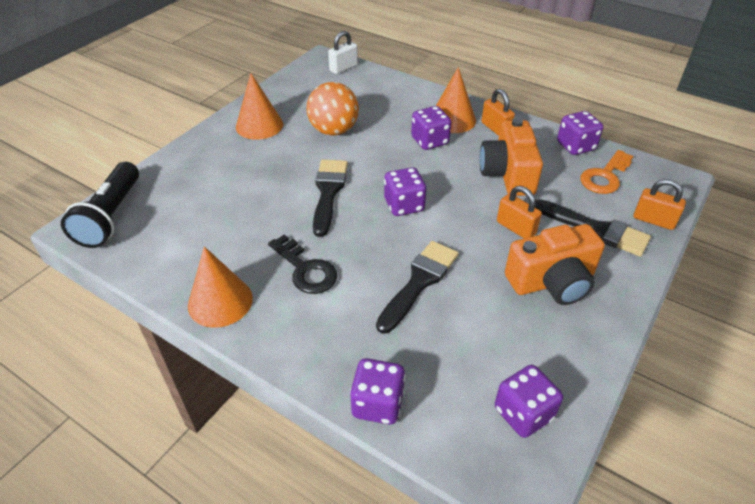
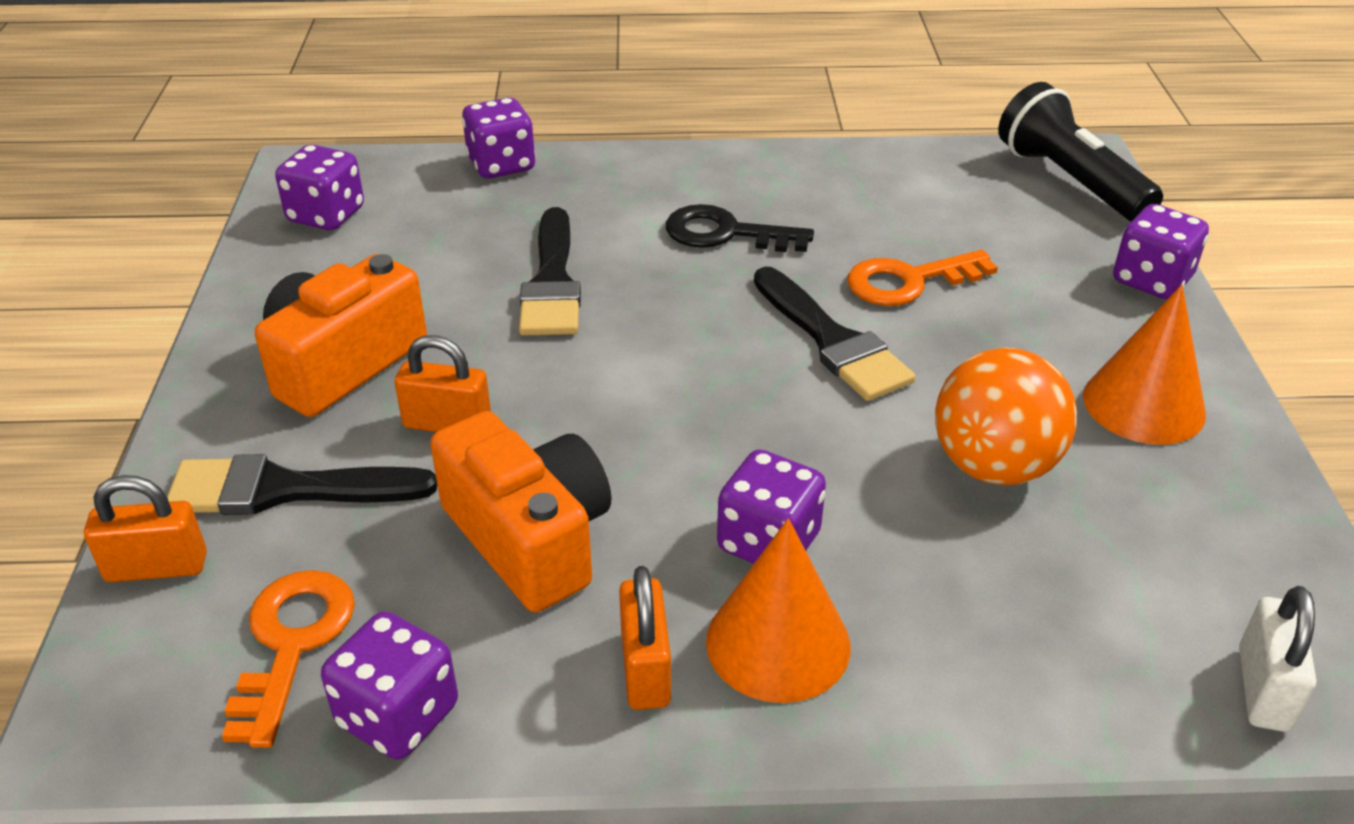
camera: 145 degrees right, 5 degrees down
(220, 301) = (783, 167): orange cone -> none
(262, 202) = (909, 281): none -> orange key
(404, 205) = (681, 376): purple dice -> purple dice (1151, 280)
(495, 128) = (645, 669): orange padlock -> orange padlock turned 60 degrees clockwise

